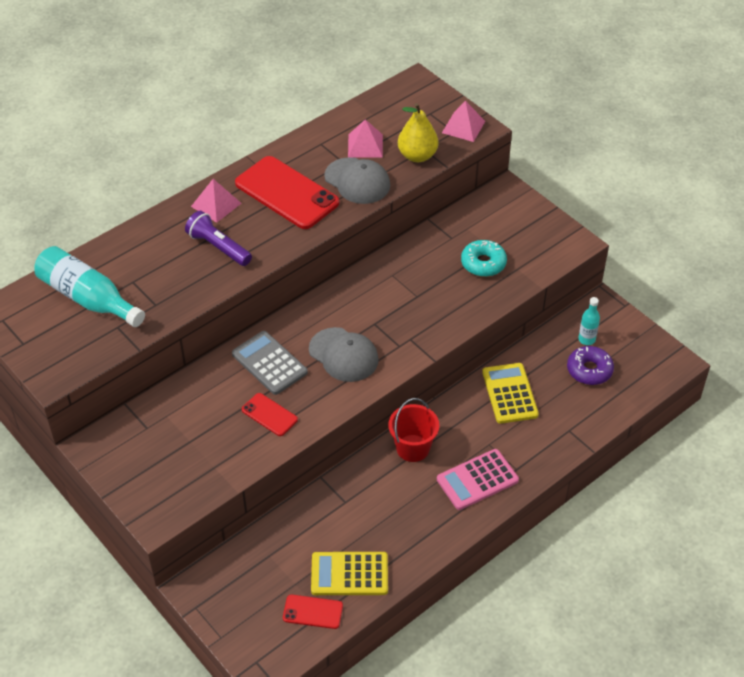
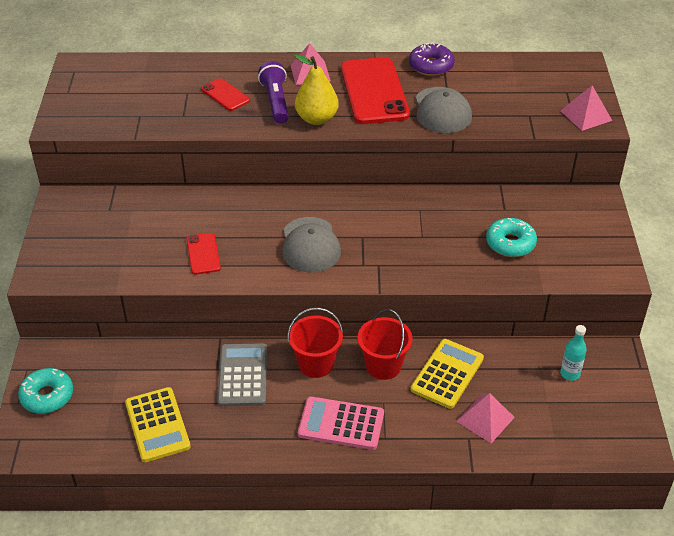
camera: 40 degrees right, 5 degrees down
(88, 298) = (144, 87): turquoise bottle -> none
(238, 615) = (47, 396): none -> turquoise donut
(269, 363) = (247, 218): grey calculator -> grey calculator (243, 375)
(313, 612) = (99, 433): red phone -> red phone (225, 95)
(349, 574) = (157, 425): yellow calculator -> yellow calculator turned 150 degrees counterclockwise
(365, 145) = (480, 89): pink pyramid -> pink pyramid (485, 419)
(417, 156) = (517, 117): yellow pear -> yellow pear (316, 119)
(461, 417) = (383, 365): none -> red bucket
(589, 370) = (544, 400): purple donut -> purple donut (431, 66)

